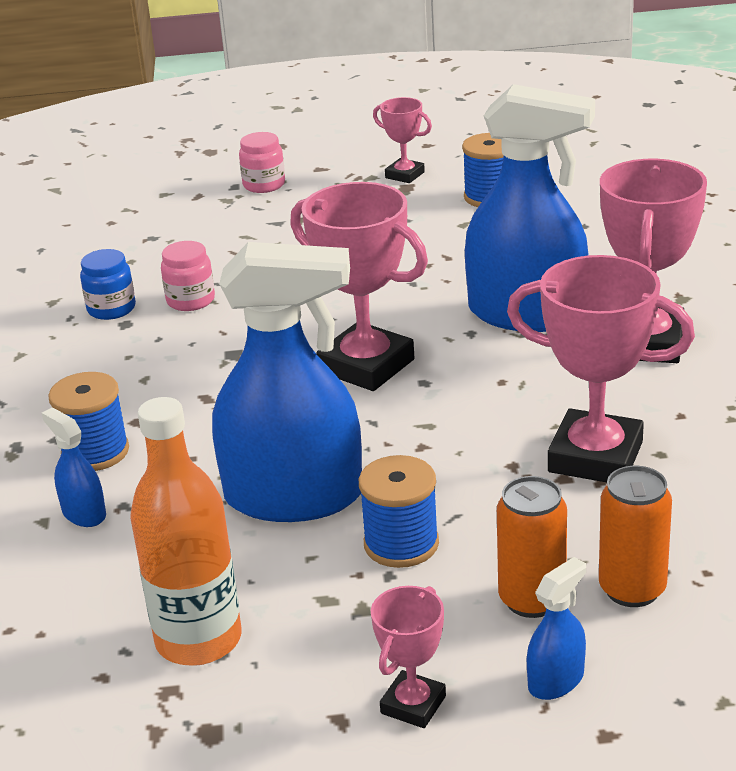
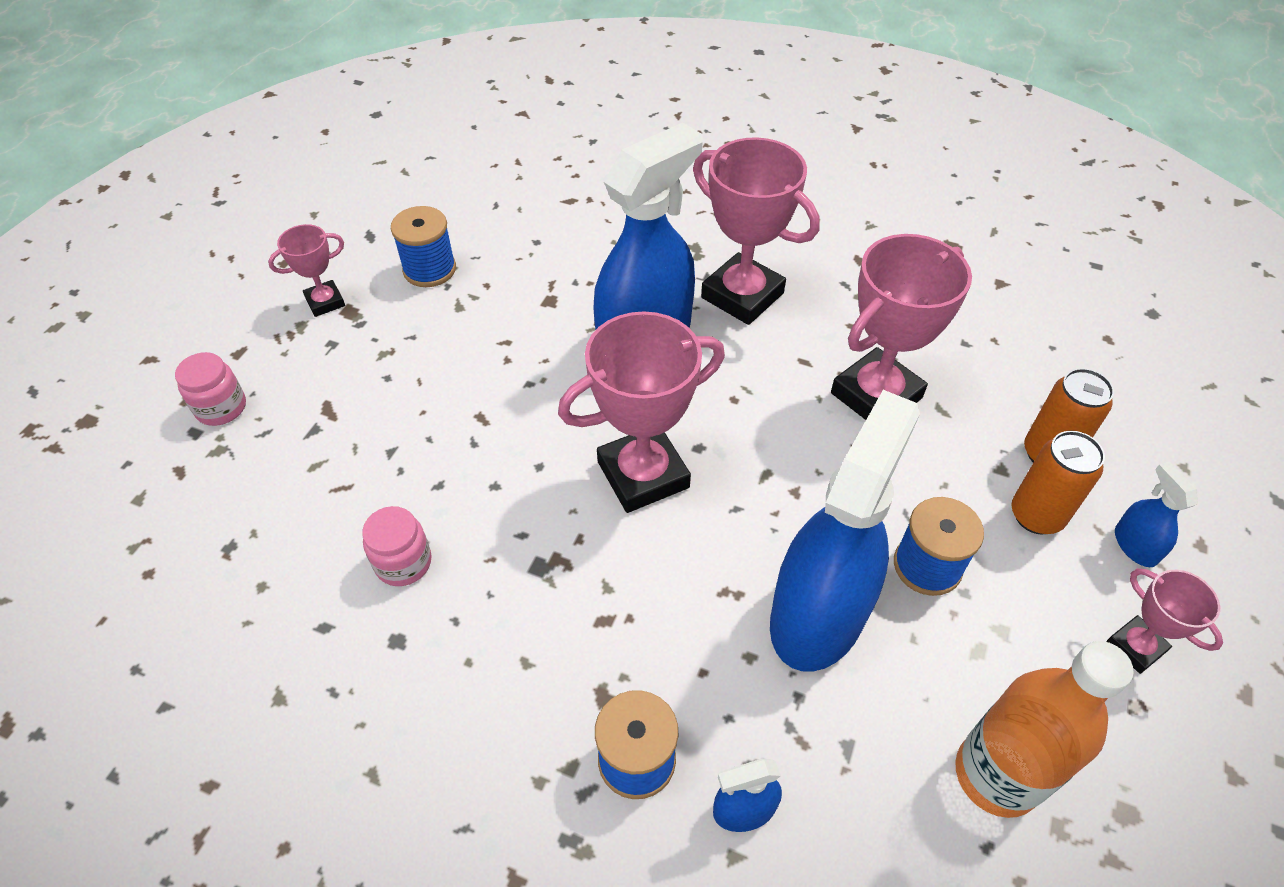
camera: 65 degrees left, 20 degrees up
(111, 309) = (353, 643): blue jar -> none

